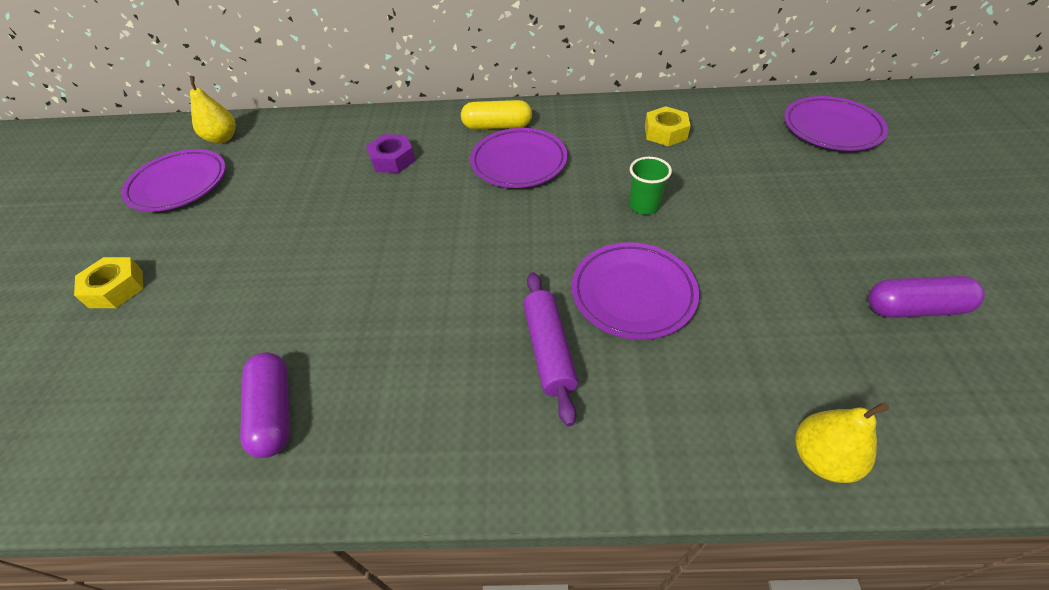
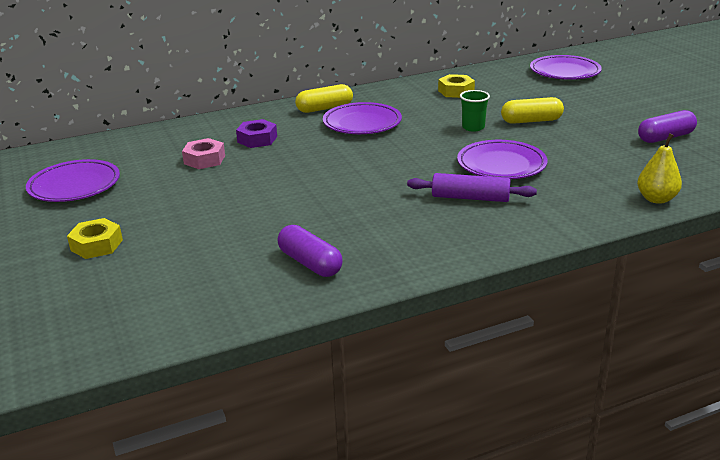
camera: 25 degrees left, 20 degrees down
(222, 138) = (80, 155): yellow pear -> none
(319, 178) = (204, 159): none -> pink nut
(549, 350) = (470, 198): purple rolling pin -> purple rolling pin turned 45 degrees counterclockwise
(728, 214) = (531, 121): none -> yellow capsule

